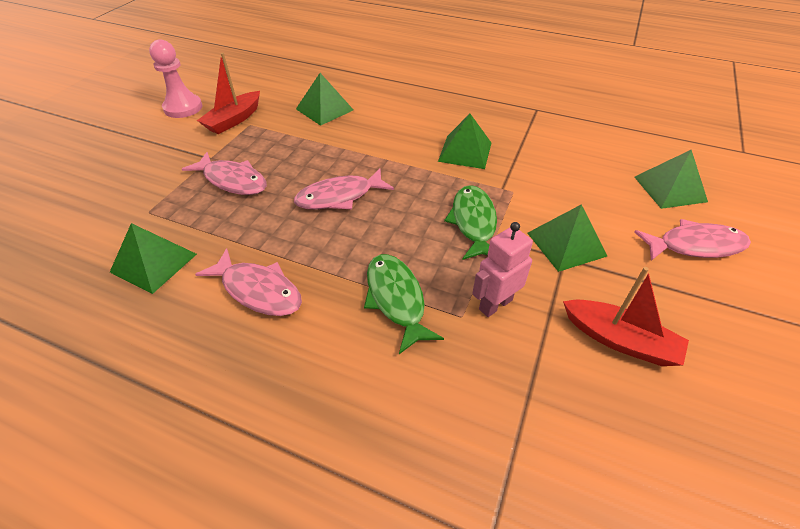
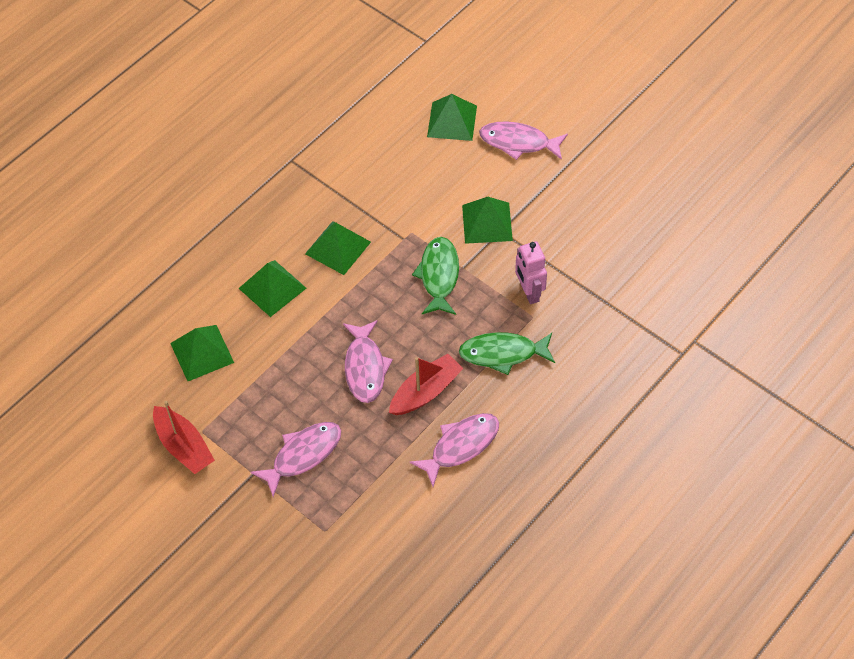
camera: 70 degrees left, 10 degrees up
(154, 262) = (400, 523): green pyramid -> green pyramid (272, 288)
(183, 108) = (129, 499): pink pawn -> none
(473, 222) = (439, 276): green fish -> green fish turned 75 degrees clockwise
(620, 340) = (583, 233): red boat -> red boat (426, 392)
(695, 245) = (518, 142): pink fish -> pink fish turned 90 degrees counterclockwise

